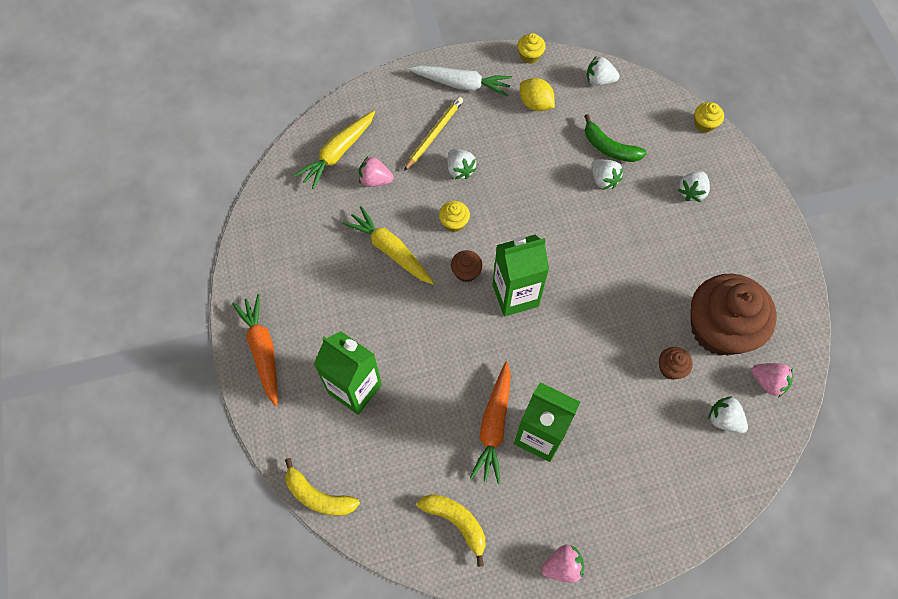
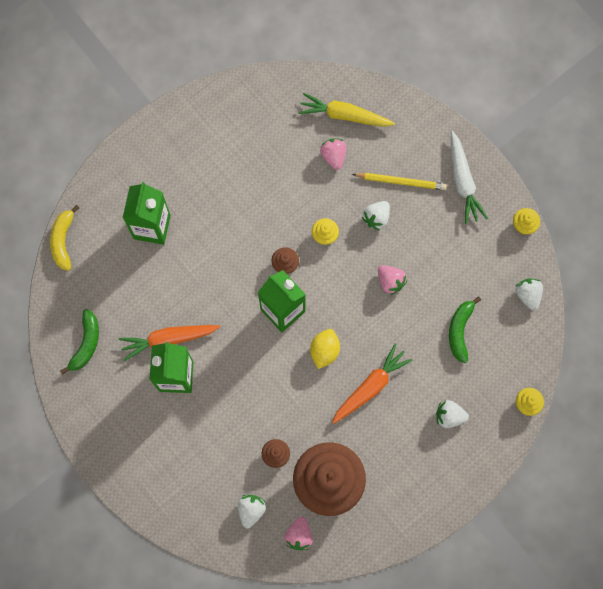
camera: 65 degrees right, 10 degrees up
(262, 351) = (151, 147): orange carrot -> orange carrot (370, 387)
(390, 250) = (276, 198): yellow carrot -> none
(456, 522) = (86, 344): yellow banana -> green banana
(535, 104) = (474, 251): yellow lemon -> yellow lemon (324, 351)
(562, 566) = (87, 430): pink strawberry -> pink strawberry (390, 281)
(603, 180) = (425, 338): white strawberry -> none

